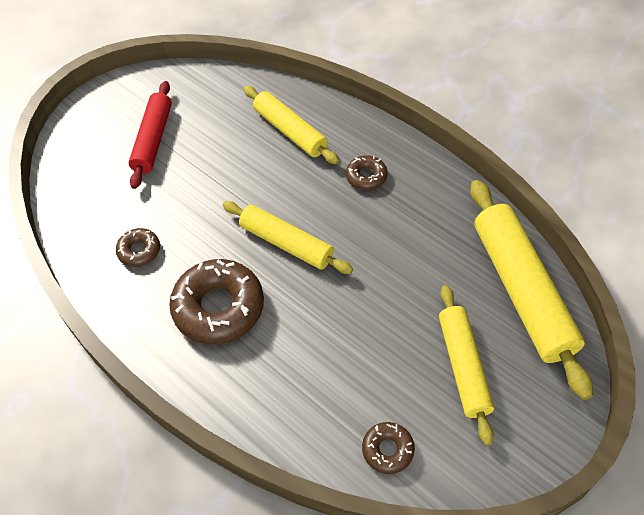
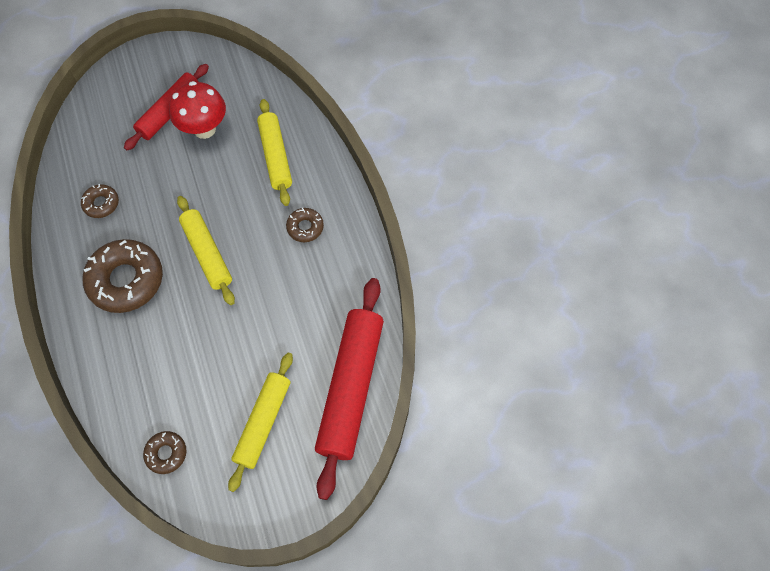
camera: 25 degrees right, 10 degrees up
(200, 139) = (204, 129): none -> red mushroom
(522, 290) = (351, 387): yellow rolling pin -> red rolling pin

